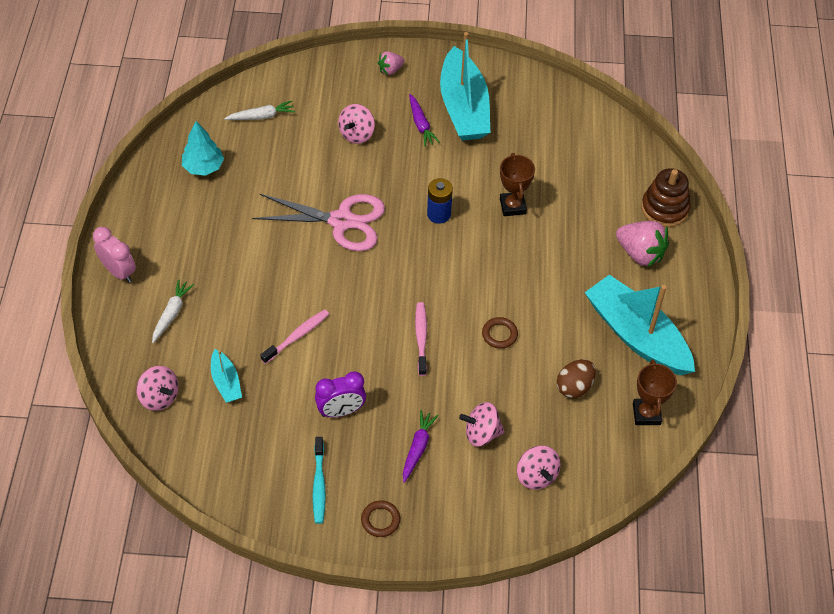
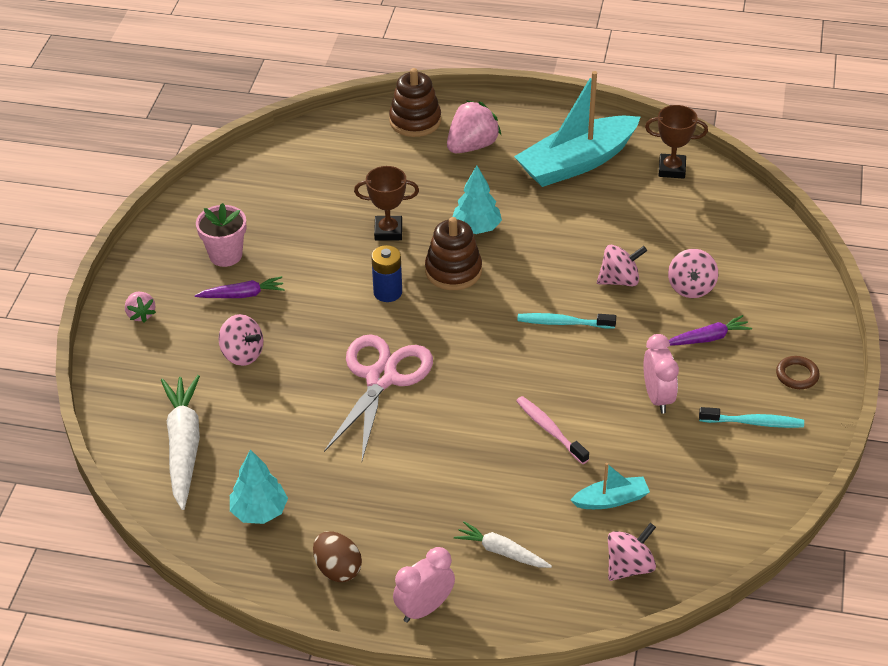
camera: 80 degrees left, 10 degrees down
(261, 116) = (184, 446): white carrot -> white carrot, size x1.79
(341, 411) = (657, 397): purple clock -> pink clock
(418, 448) = (708, 338): purple carrot -> purple carrot turned 135 degrees clockwise
(421, 337) = (563, 323): pink toothbrush -> turquoise toothbrush
(464, 107) = (225, 255): turquoise boat -> pink flower pot
(472, 255) = (453, 271): none -> brown stacking toy
(499, 334) = (565, 261): brown ring -> none
(529, 267) = (476, 228): none -> turquoise tree
(536, 476) = (742, 253): pink spinning top -> pink spinning top (619, 280)
(574, 387) = (637, 214): brown egg -> brown egg (338, 569)

